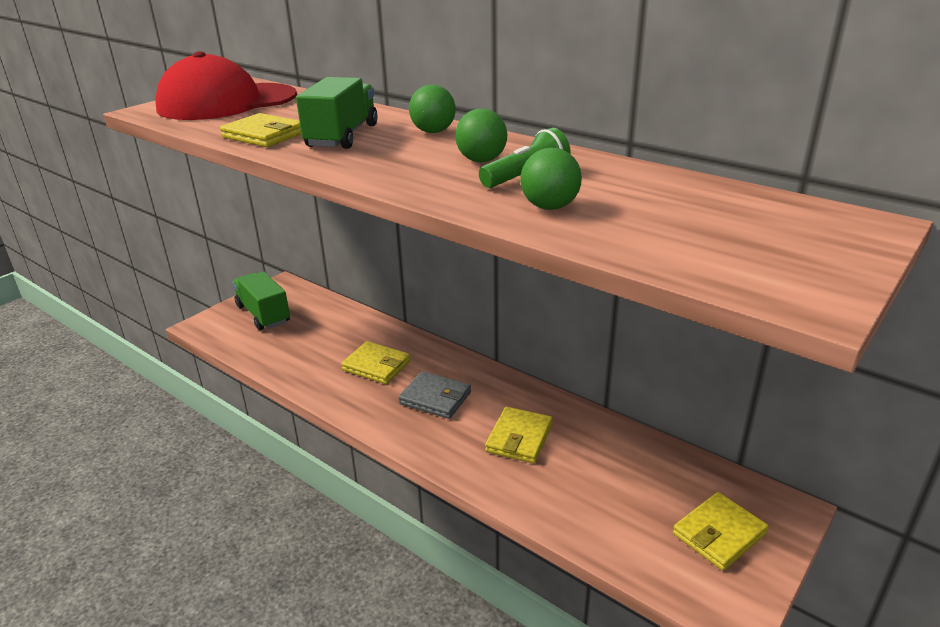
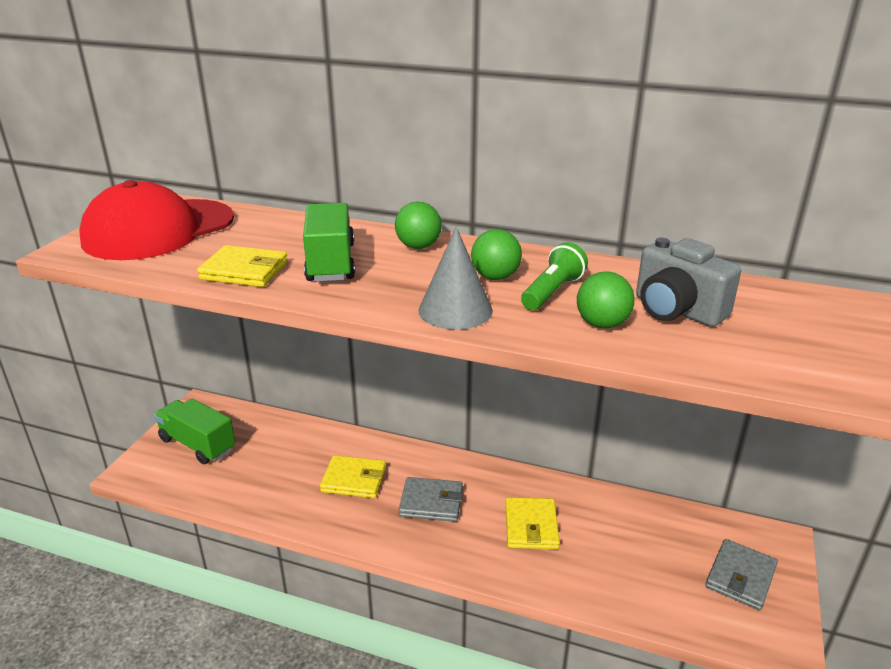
camera: 20 degrees left, 0 degrees up
(416, 181) = (455, 310): none -> grey cone
(642, 205) = (676, 310): none -> grey camera
(719, 534) = (740, 577): yellow wallet -> grey wallet

